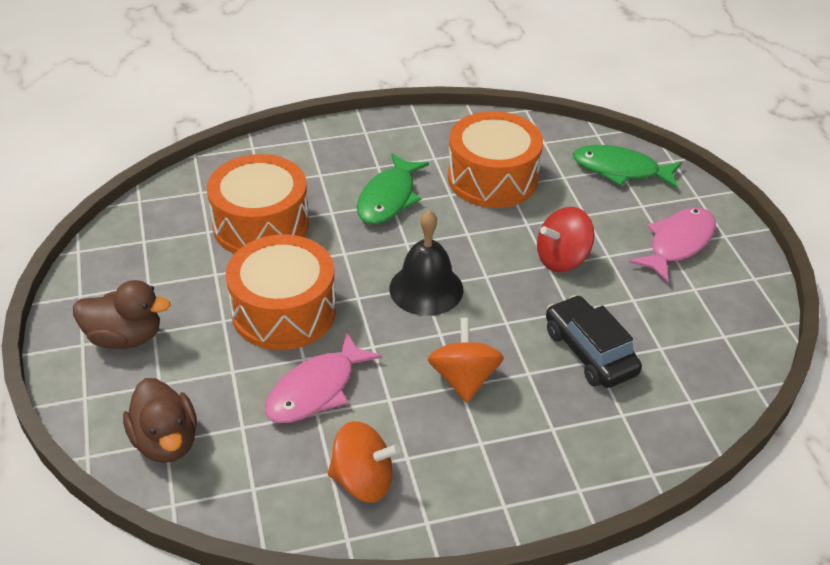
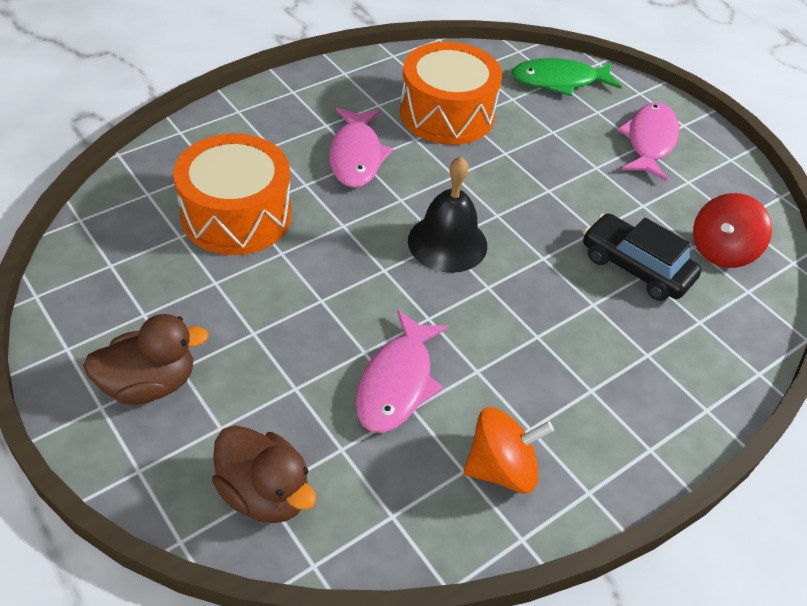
camera: 25 degrees left, 5 degrees up
(284, 311) = (314, 305): orange drum -> none
(388, 198) = (356, 156): green fish -> pink fish
(464, 379) = (537, 327): orange spinning top -> none
(562, 259) = (557, 180): red spinning top -> red spinning top (721, 251)

